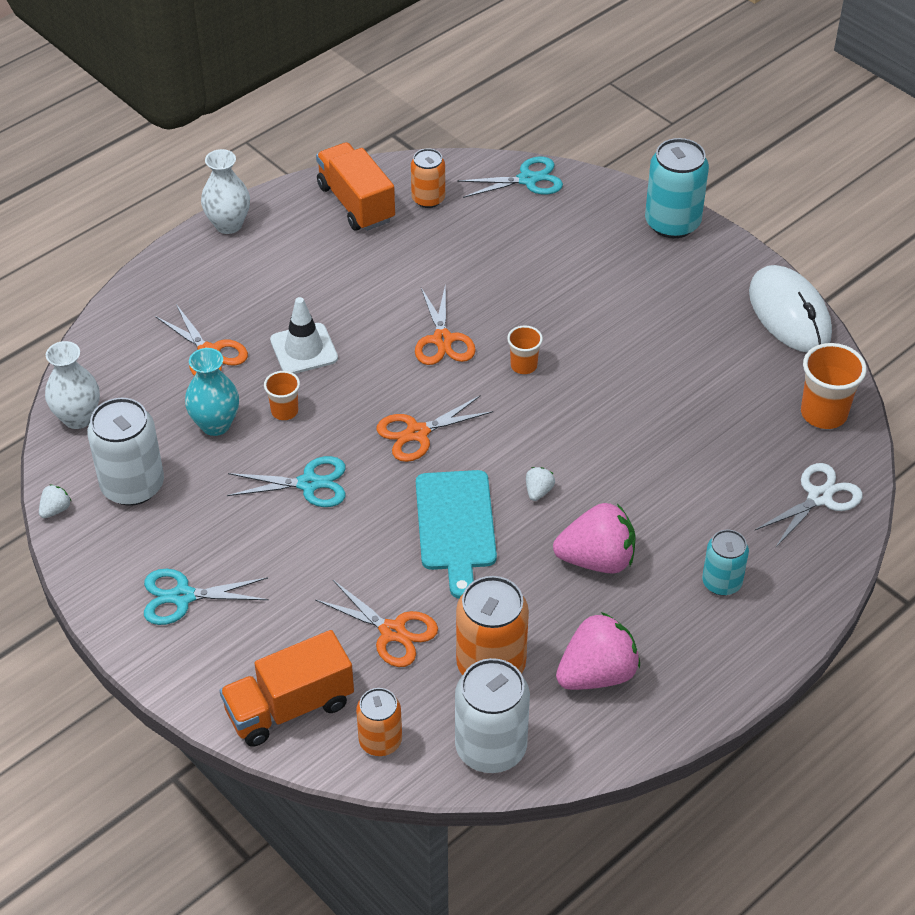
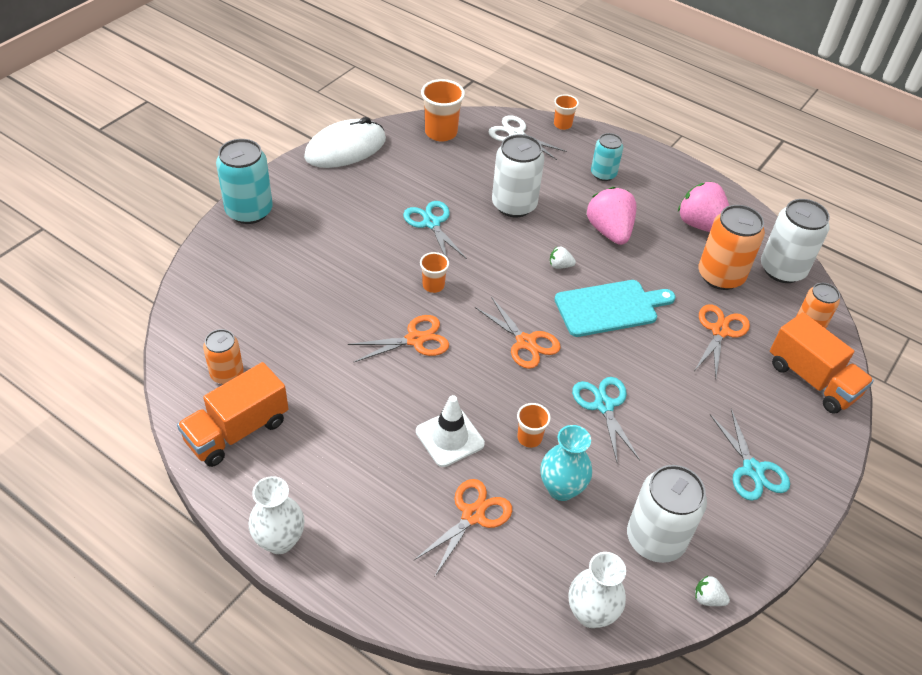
camera: 105 degrees left, 0 degrees up
(527, 179) = (195, 305): turquoise scissors -> turquoise scissors (431, 223)
(661, 466) = (514, 205): none -> white can
(844, 559) = (562, 124): none -> orange cup

